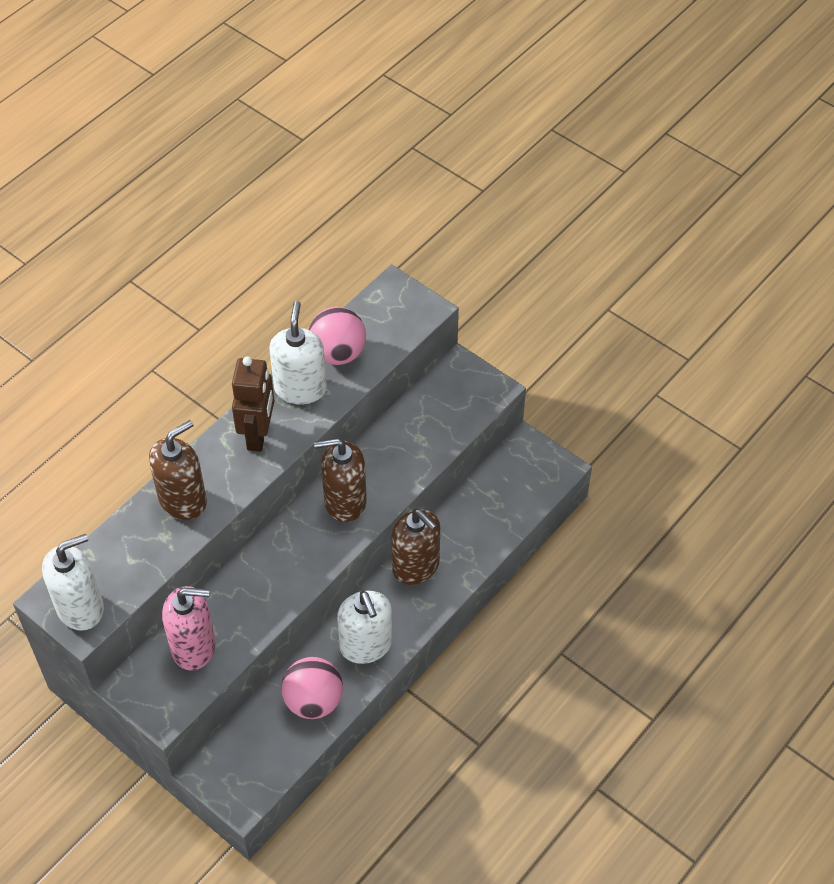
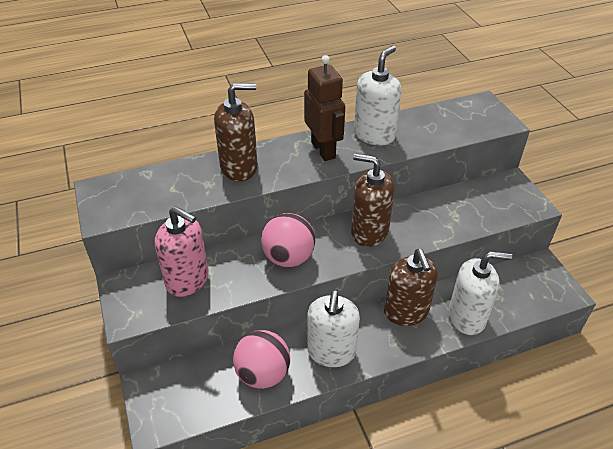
camera: 30 degrees right, 10 degrees down
(80, 607) = (112, 203): white soap dispenser -> white soap dispenser (467, 317)
(258, 435) = (323, 150): brown robot -> brown robot turned 60 degrees counterclockwise
(338, 353) = (417, 124): pink ball -> pink ball (288, 258)

